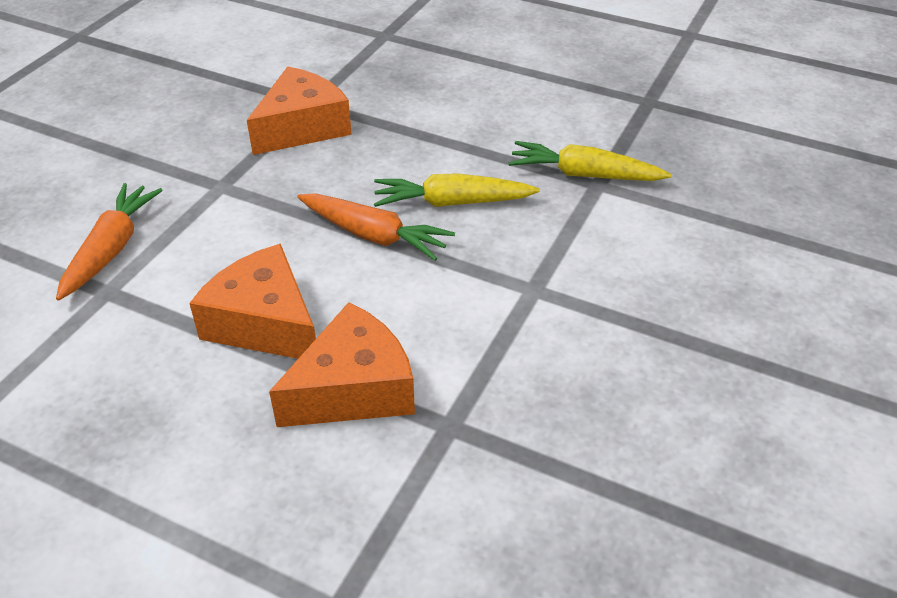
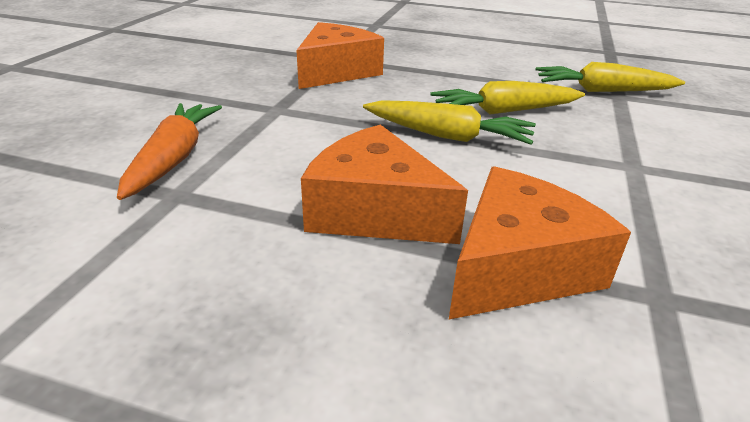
camera: 10 degrees left, 10 degrees down
(373, 235) = (447, 136): orange carrot -> yellow carrot

